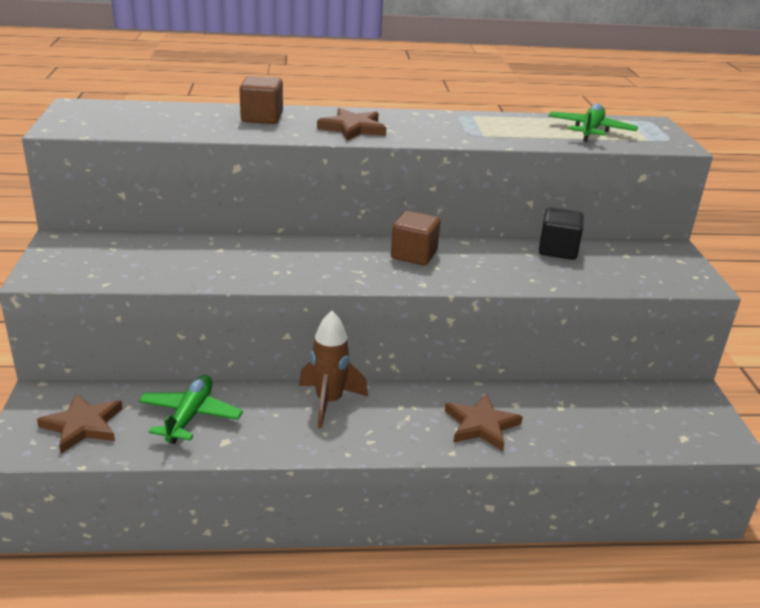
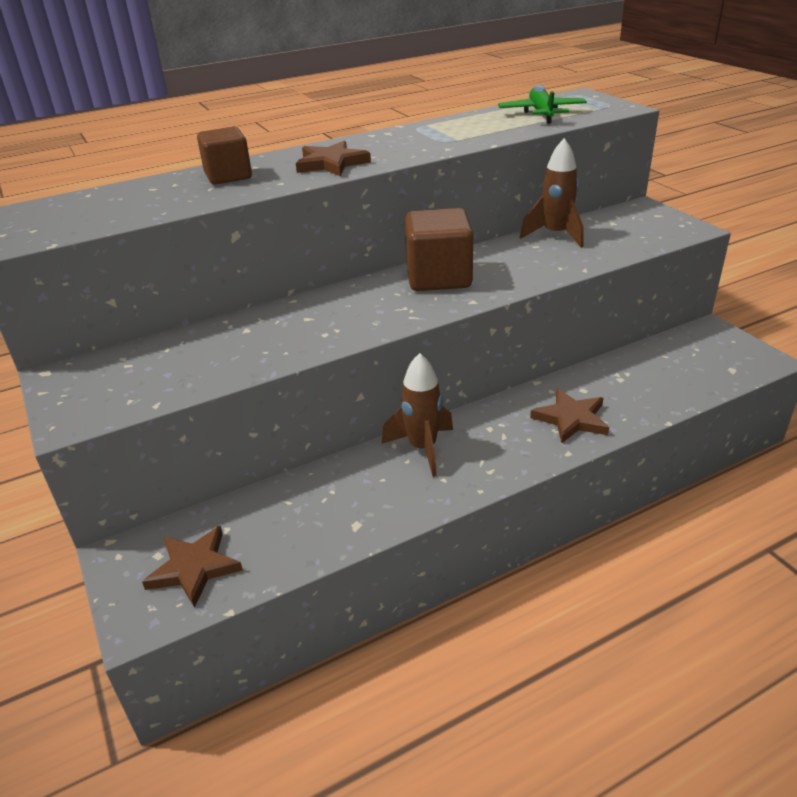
camera: 20 degrees left, 5 degrees up
(190, 416) = (300, 514): green plane -> none
(414, 255) = (438, 277): brown cube -> brown cube, size x1.51
(557, 250) = (555, 235): black cube -> brown rocket

